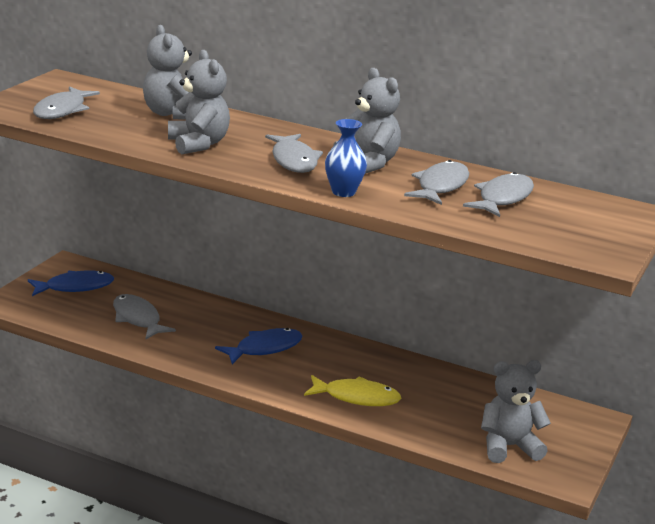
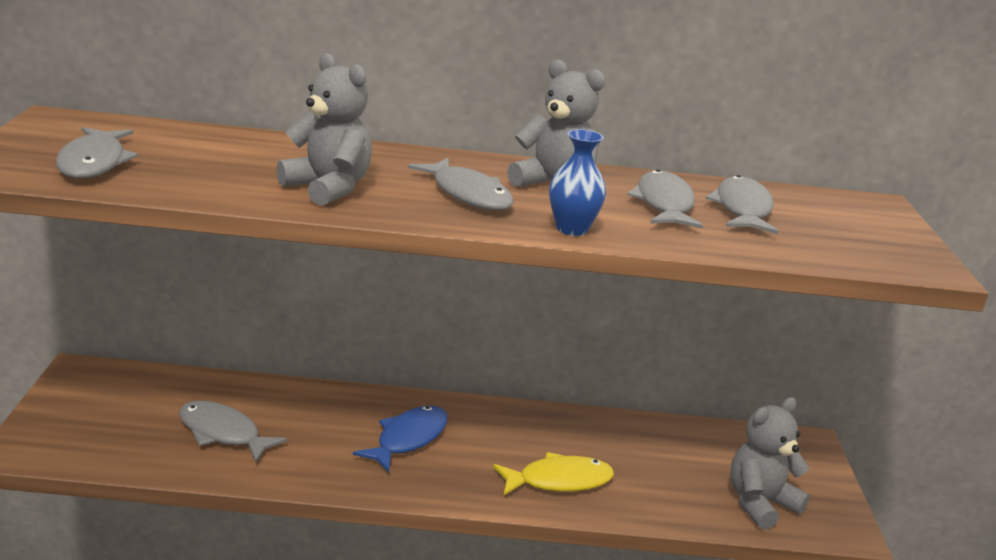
camera: 25 degrees left, 0 degrees up
(75, 287) = (109, 404): blue fish -> none
(172, 114) = (252, 150): grey teddy bear -> none

